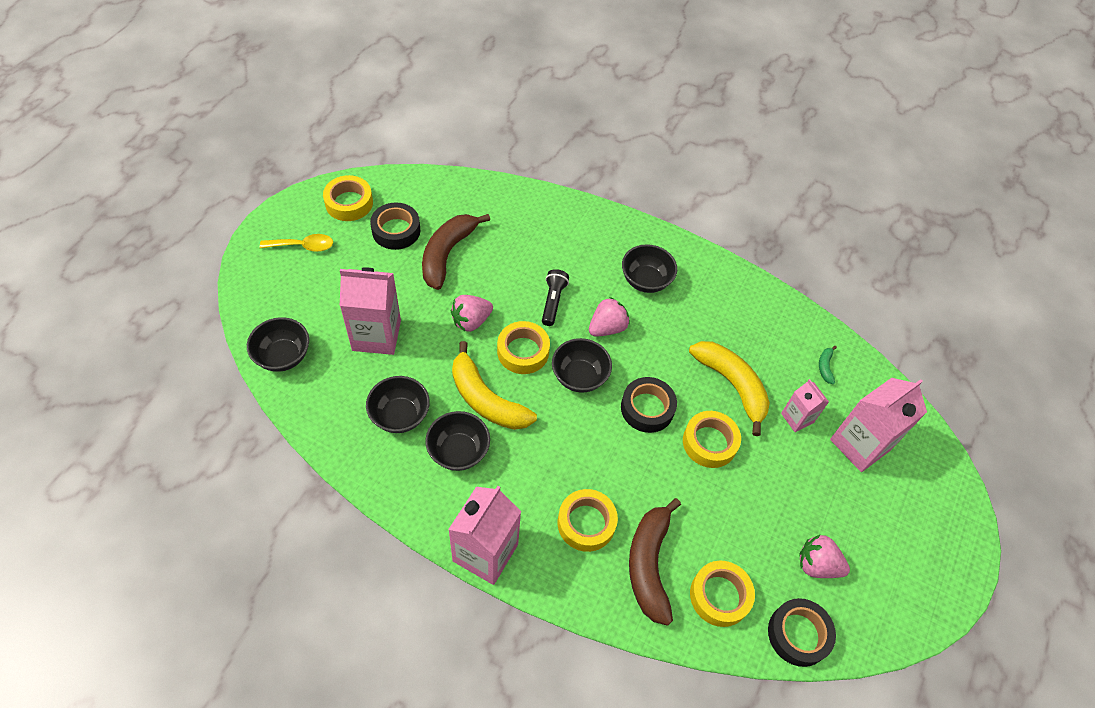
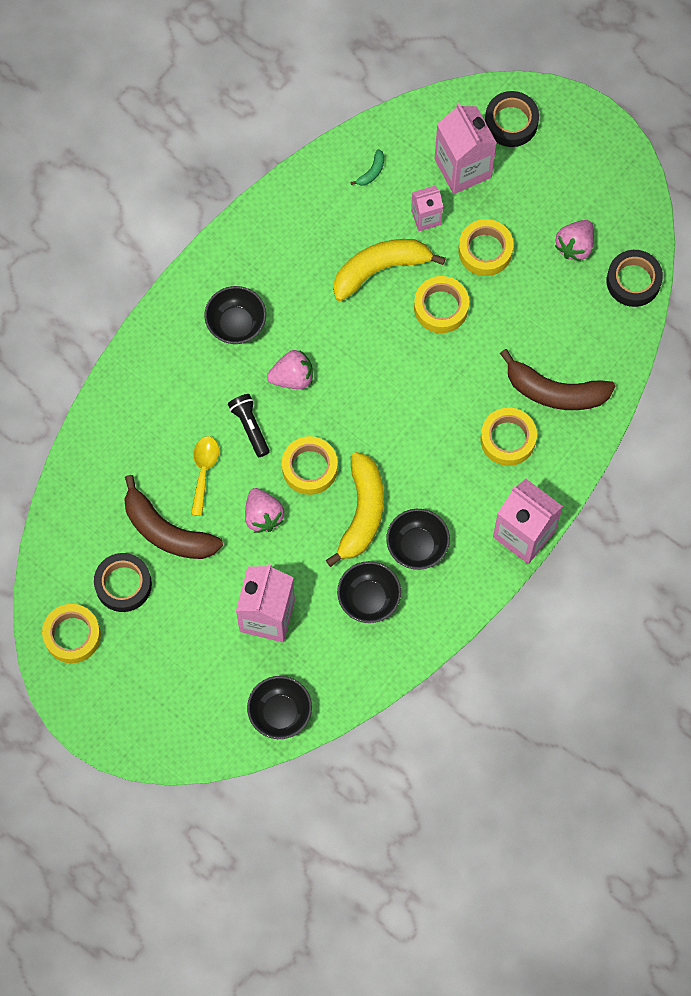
camera: 75 degrees left, 15 degrees up
(303, 246) = (131, 689): yellow spoon -> yellow spoon (204, 471)
(486, 399) = (362, 512): yellow banana -> yellow banana turned 45 degrees counterclockwise
(553, 302) = (250, 427): black flashlight -> black flashlight turned 45 degrees clockwise
(579, 377) = (348, 416): black bowl -> none
(607, 328) = (292, 377): pink strawberry -> pink strawberry turned 105 degrees clockwise
(647, 408) = (395, 357): black tape -> black tape (511, 122)
(719, 596) = (591, 337): yellow tape -> yellow tape (485, 250)
(825, 367) = (372, 172): green banana -> green banana turned 75 degrees counterclockwise

